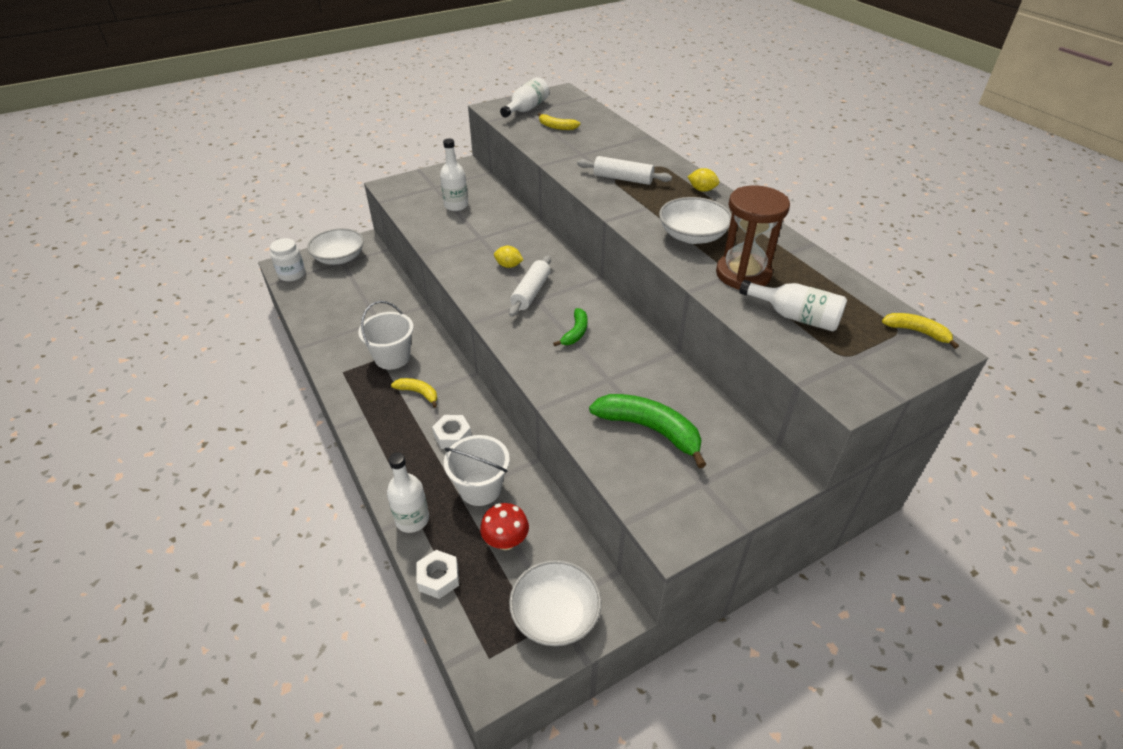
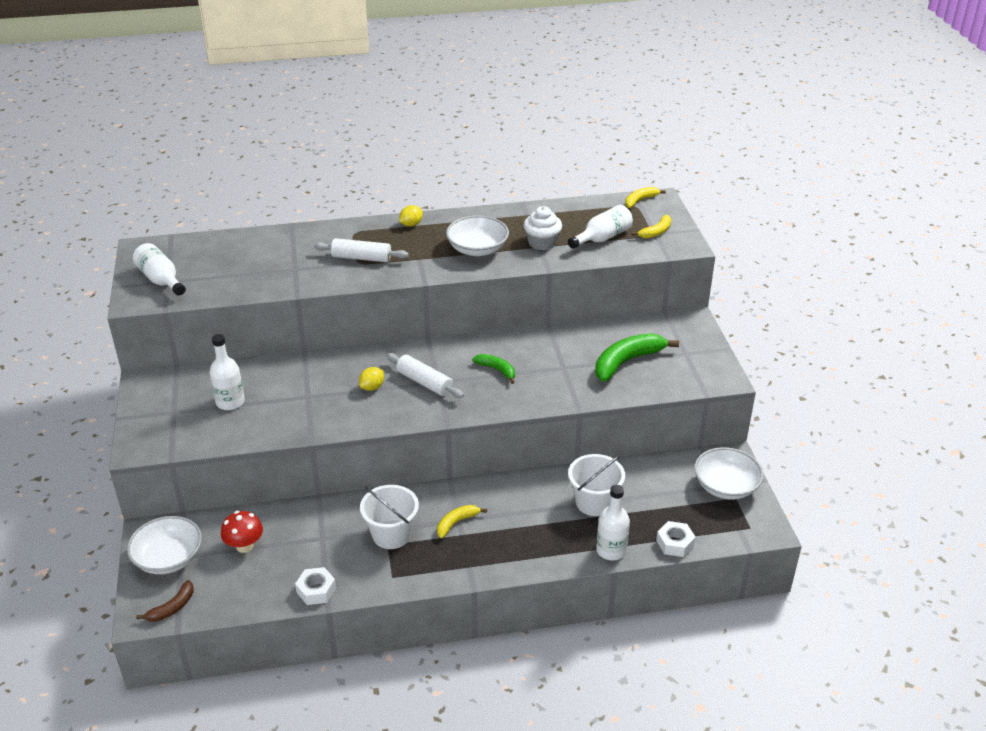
camera: 70 degrees left, 5 degrees down
(292, 274) = (172, 608): white jar -> brown banana
(452, 436) = (525, 509): white nut -> white nut (316, 590)
(506, 541) = (653, 498): red mushroom -> red mushroom (244, 546)
(556, 127) = (223, 270): yellow banana -> yellow banana (655, 232)
(623, 179) = (361, 258): white rolling pin -> white rolling pin turned 60 degrees clockwise
(743, 274) = (542, 243): brown hourglass -> white cupcake

